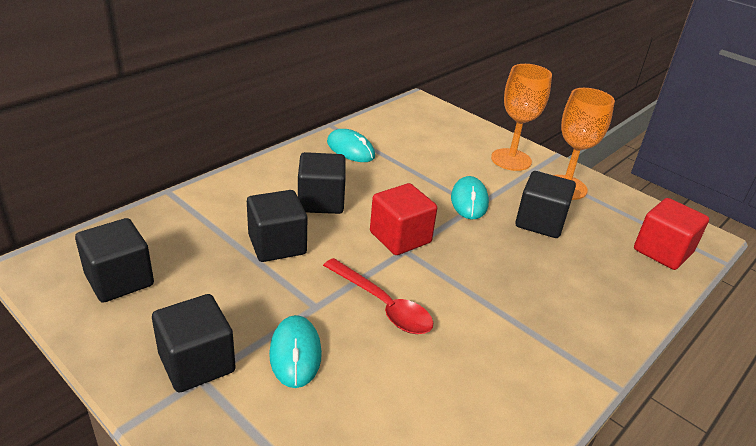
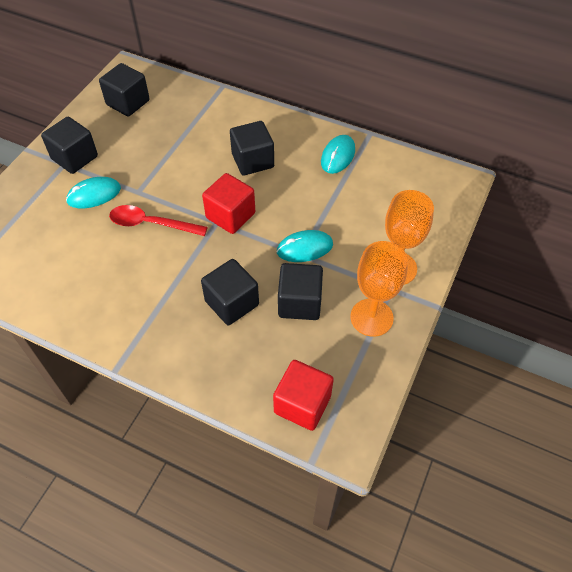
camera: 75 degrees right, 20 degrees up
(277, 245) = (190, 155): black cube -> black cube (232, 303)
(383, 305) = (151, 224): red spoon -> red spoon turned 75 degrees clockwise

